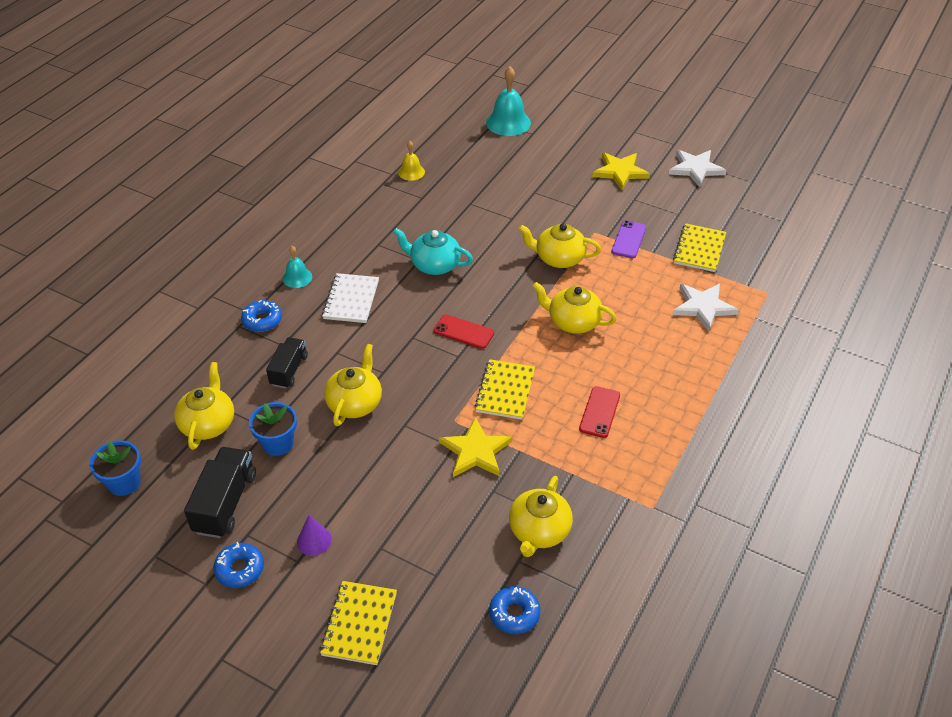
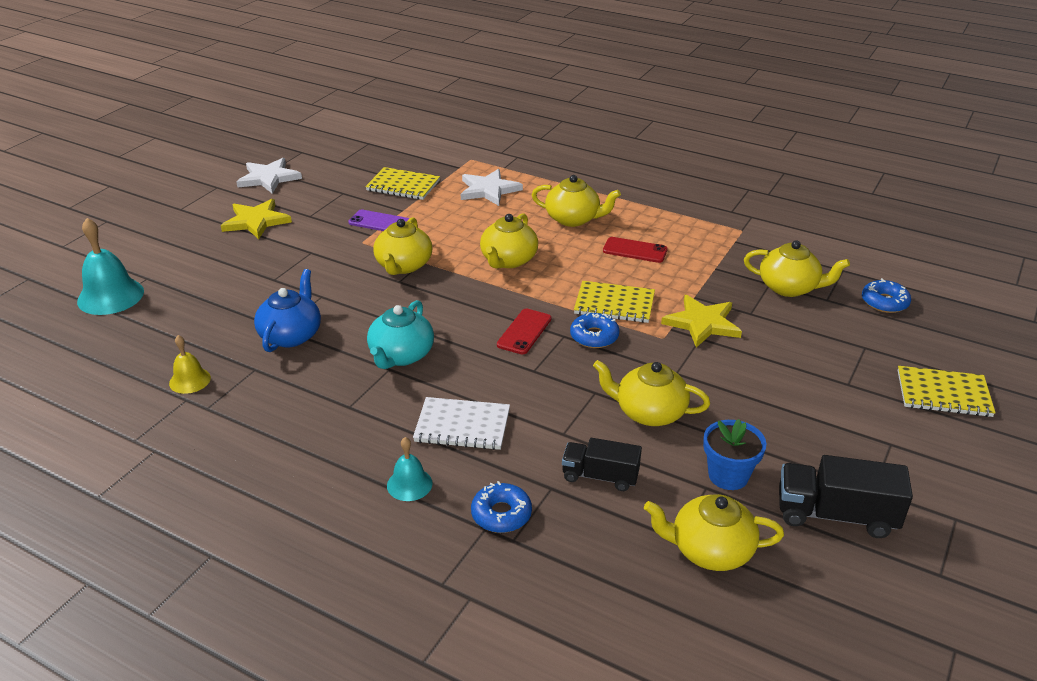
camera: 90 degrees left, 10 degrees down
(124, 483) = (839, 631): blue flower pot -> none
(240, 569) = (922, 490): blue donut -> blue donut (594, 336)
(314, 540) = (859, 433): purple cone -> none
(461, 209) = (291, 335): none -> blue teapot
(655, 368) = (573, 219): none -> yellow teapot

